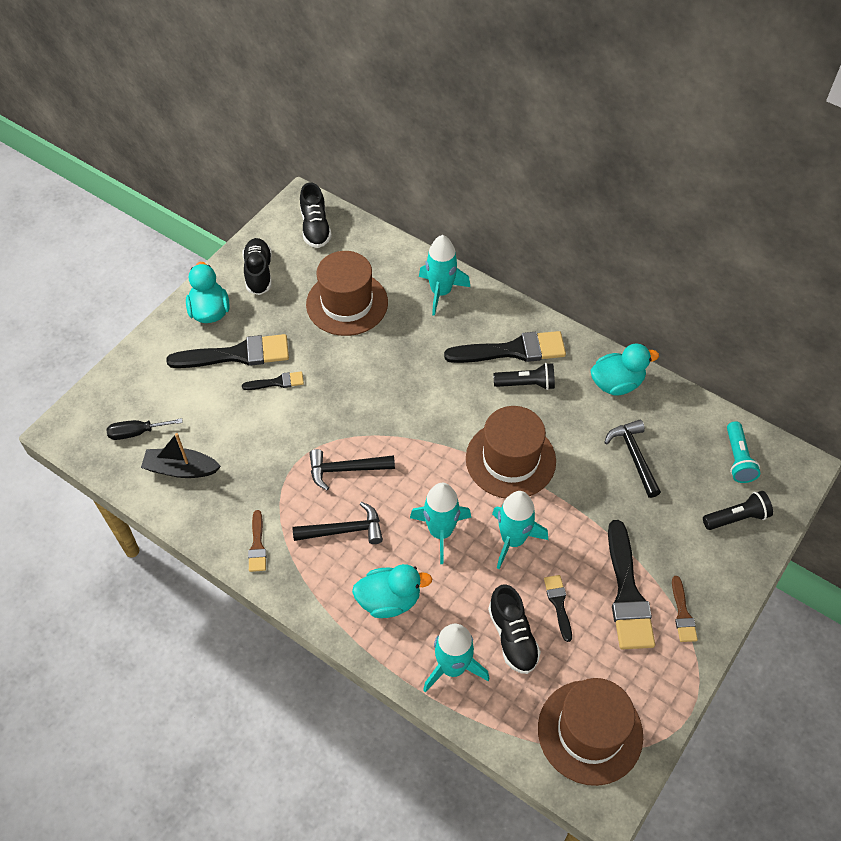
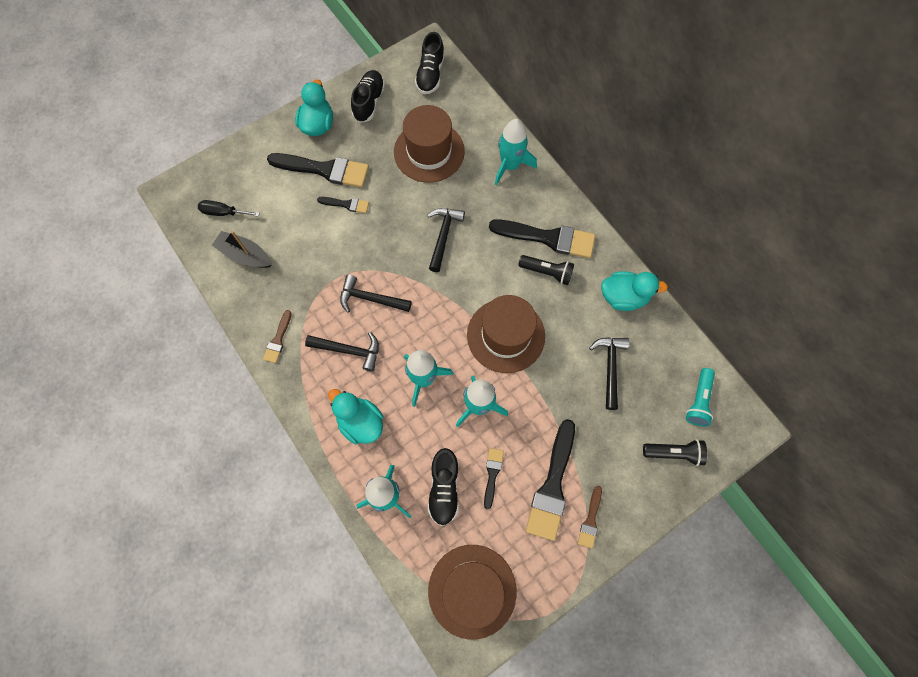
camera: 20 degrees right, 15 degrees up
(389, 600) = (360, 422): turquoise duck -> turquoise duck turned 150 degrees counterclockwise
(399, 382) = (443, 236): none -> black hammer

